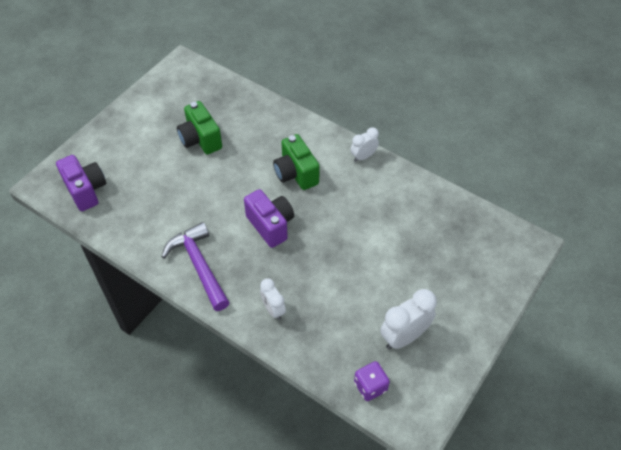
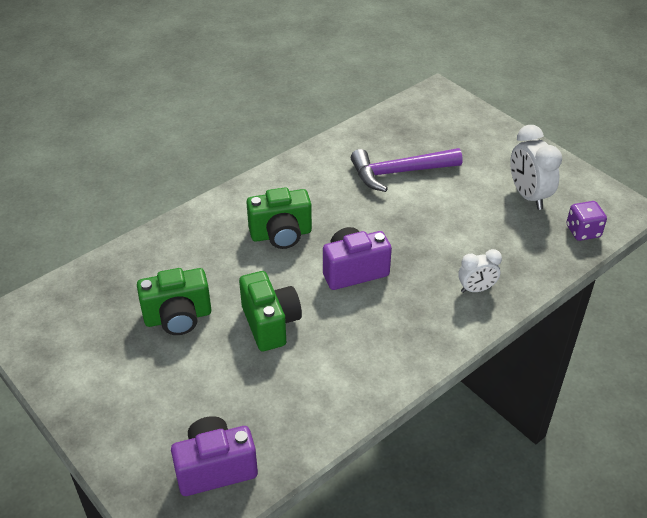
camera: 75 degrees left, 10 degrees down
(199, 266) = (395, 349): purple hammer -> purple hammer (399, 172)
(206, 189) = (270, 324): none -> green camera
(363, 157) = (279, 174): white clock -> none

